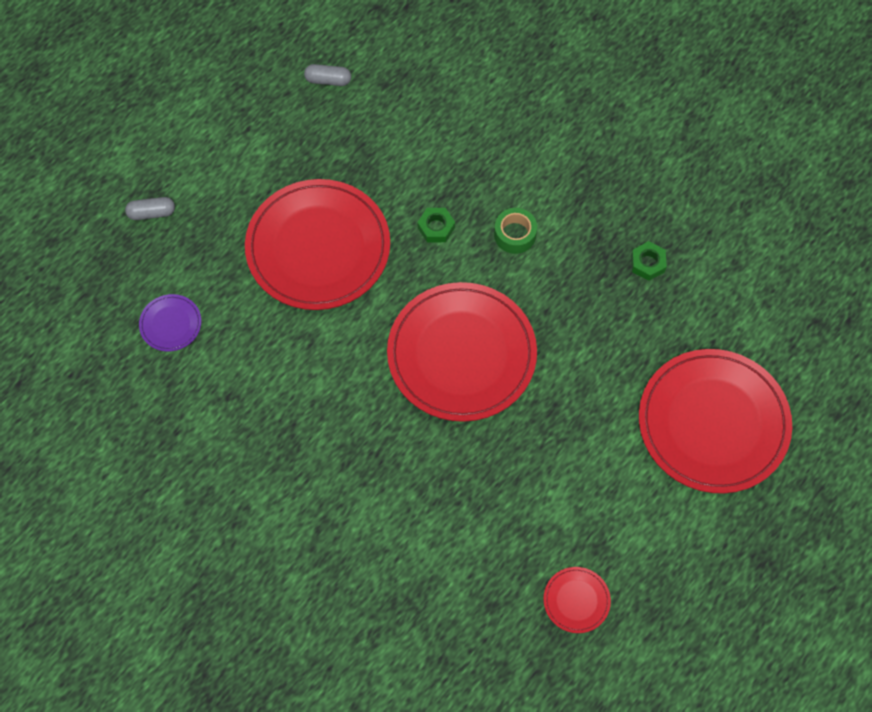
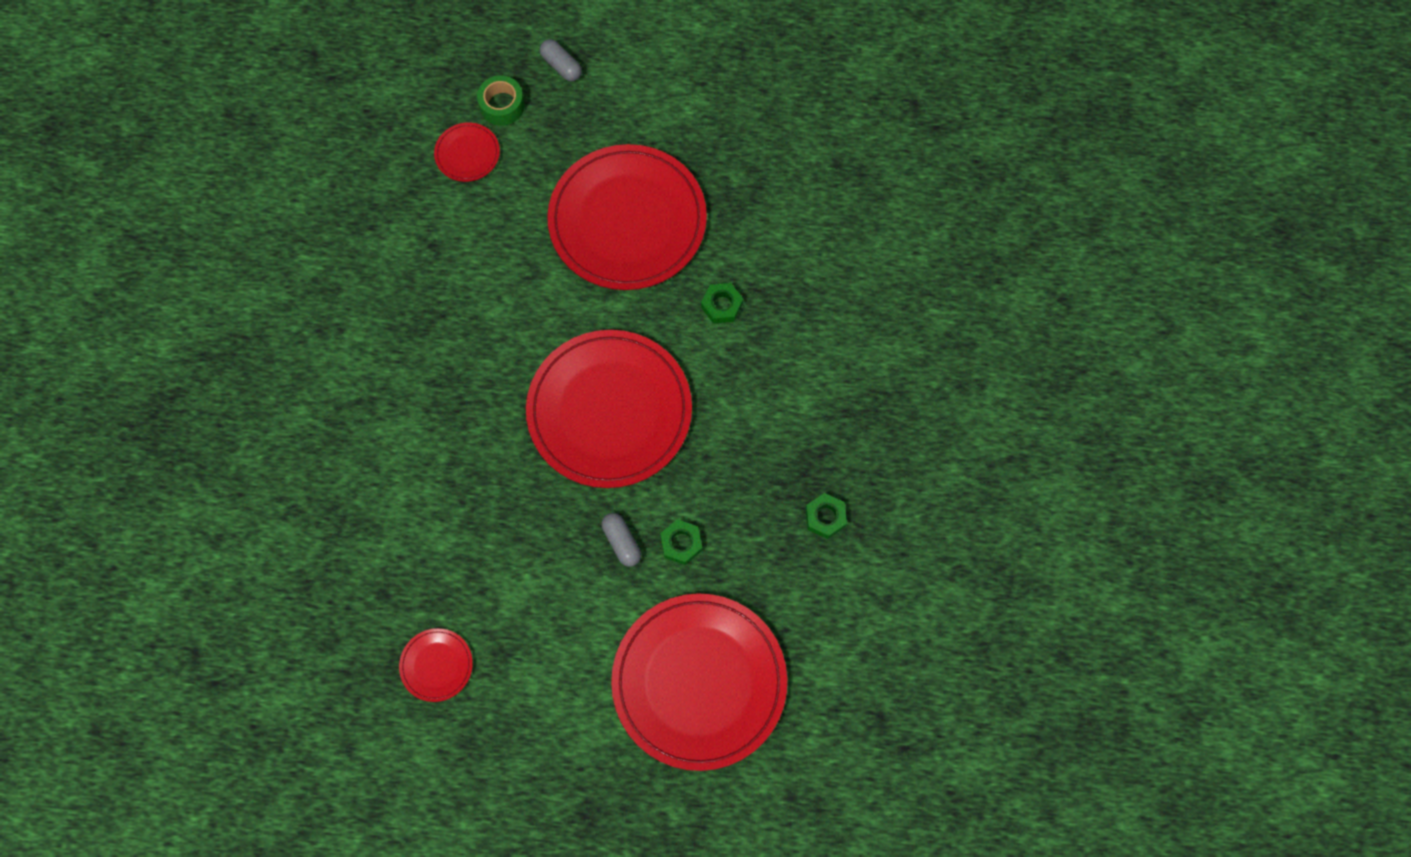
camera: 55 degrees right, 5 degrees up
(170, 324) = (467, 154): purple plate -> red plate
(328, 80) = (804, 114): grey capsule -> grey capsule (621, 542)
(515, 234) = (766, 378): green tape -> green tape (502, 105)
(600, 370) = (681, 543): none -> green nut

